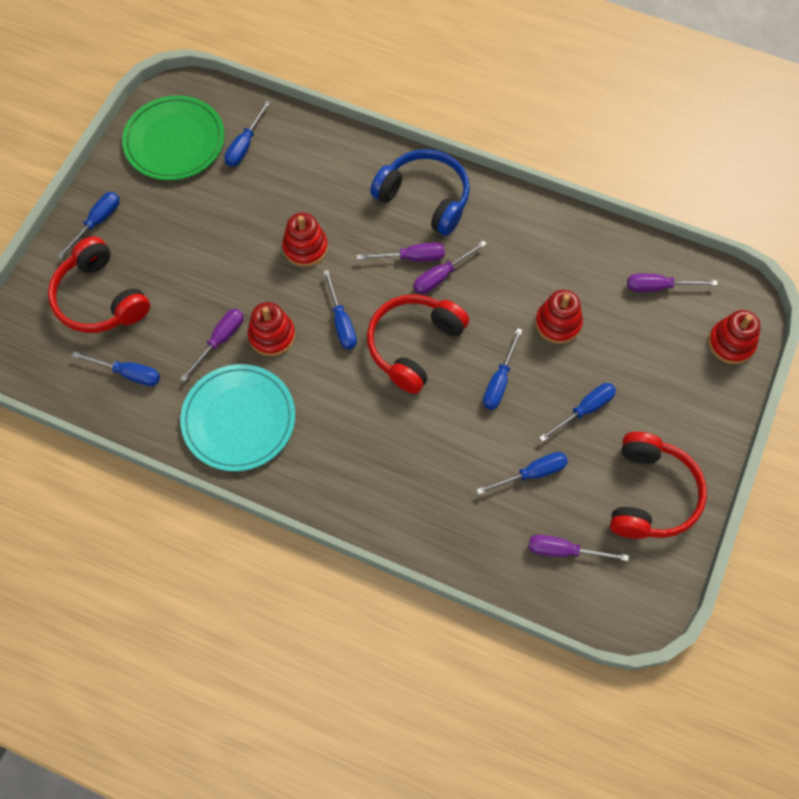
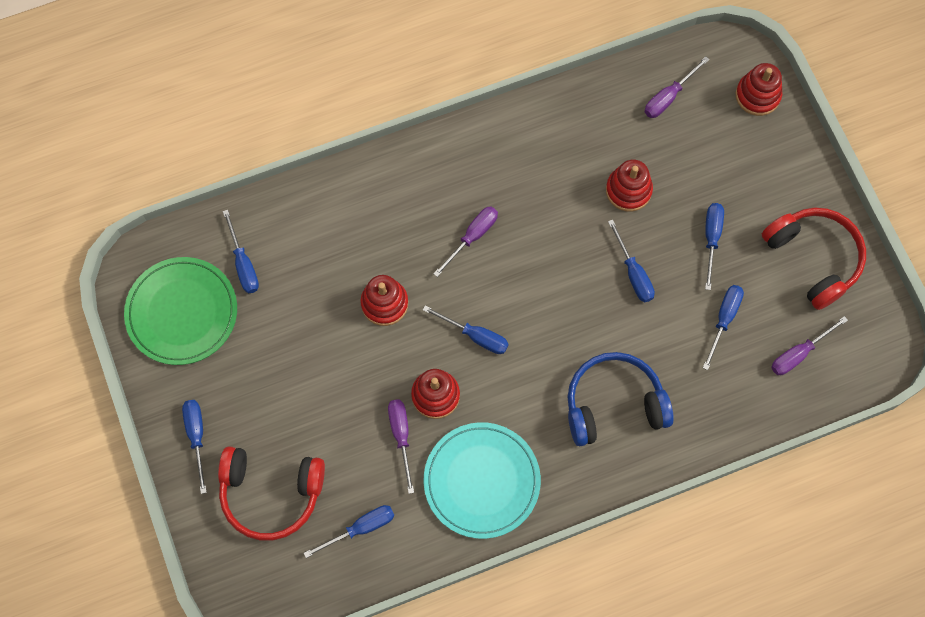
camera: 45 degrees left, 5 degrees up
(414, 345) = (546, 304): red headphones -> none
(425, 198) = (431, 180): blue headphones -> blue headphones (614, 404)
(441, 276) = (509, 231): purple screwdriver -> none

